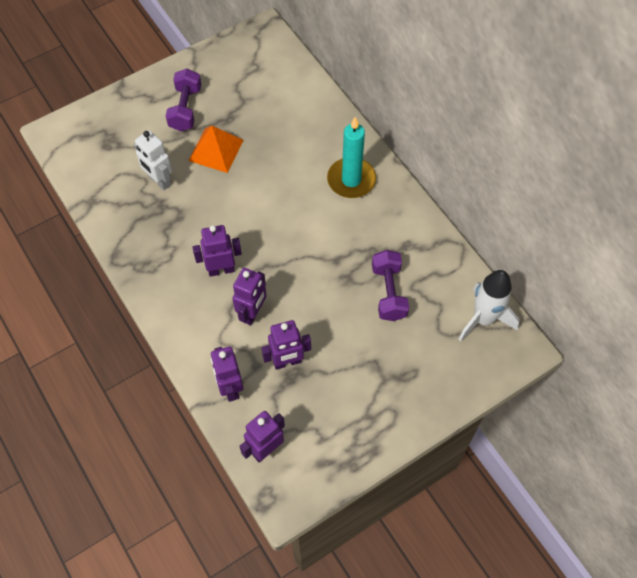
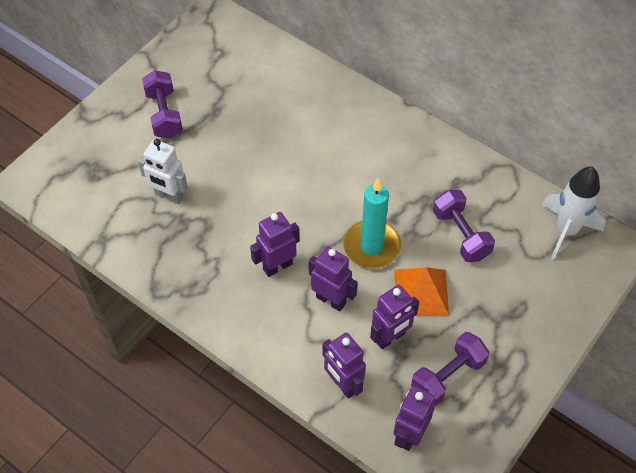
camera: 20 degrees left, 5 degrees down
(216, 150) = (216, 146): orange pyramid -> orange pyramid (421, 292)
(252, 313) = (331, 300): purple robot -> purple robot turned 60 degrees counterclockwise
(320, 411) = (448, 376): none -> purple dumbbell
(351, 180) = (371, 135): turquoise candle -> turquoise candle (371, 246)

